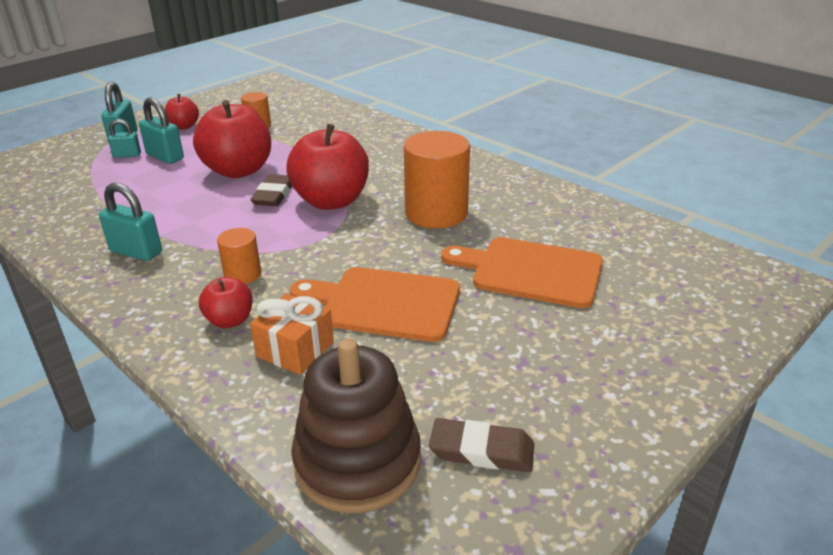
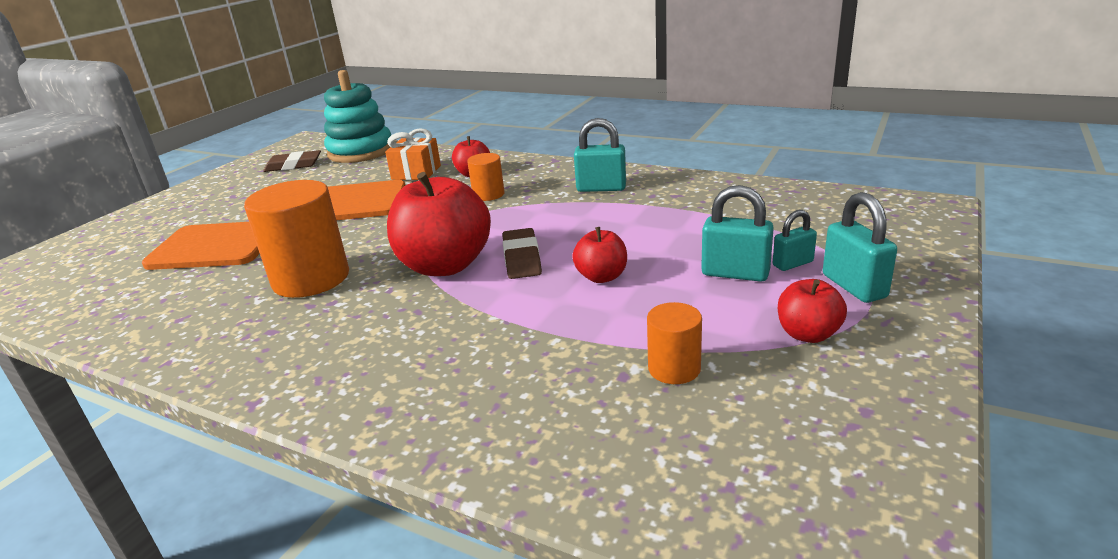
camera: 165 degrees right, 5 degrees down
(238, 170) = (601, 277): red apple -> red apple, size x0.50
(357, 462) = (361, 151): brown stacking toy -> turquoise stacking toy

